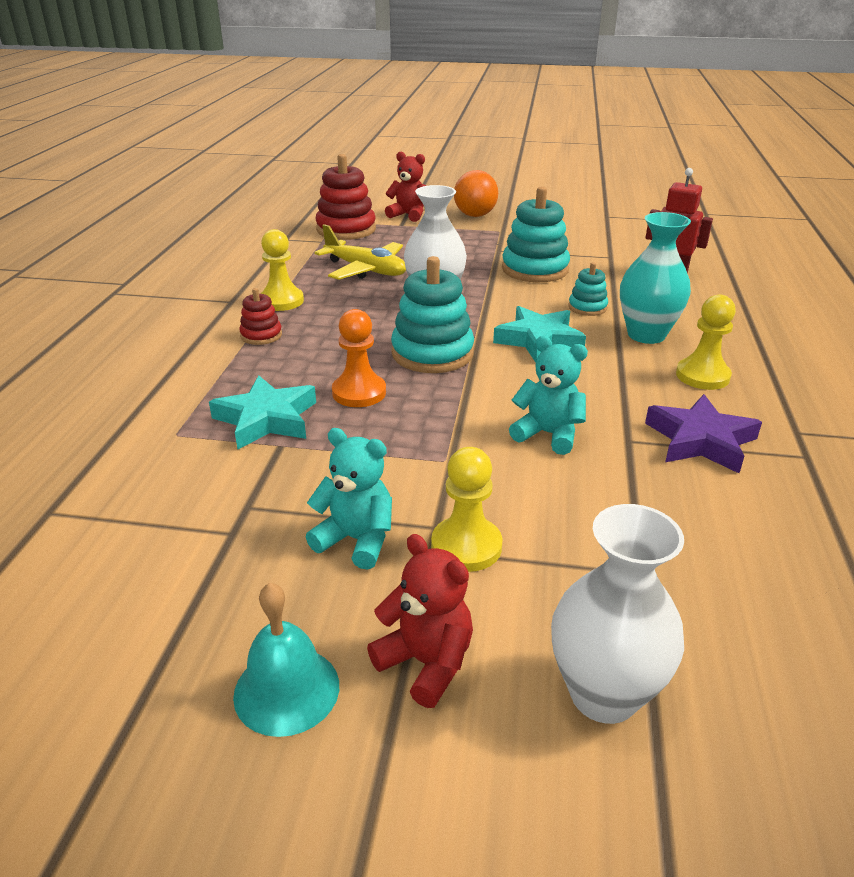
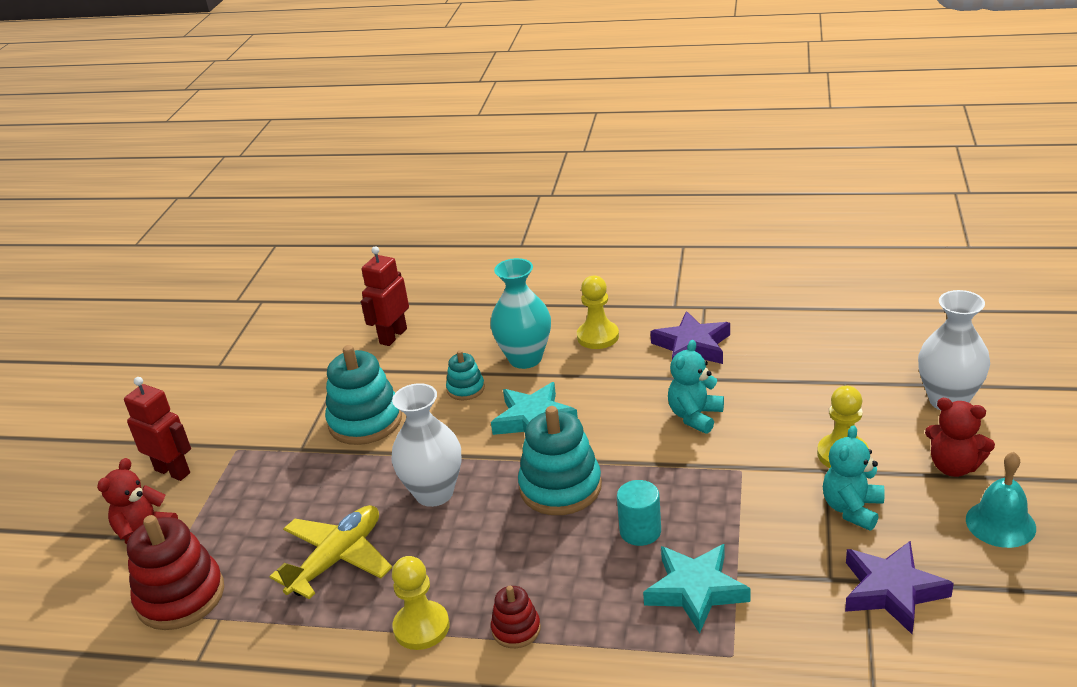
camera: 85 degrees left, 0 degrees up
(206, 552) = (892, 591): none -> purple star
(359, 392) = (640, 531): orange pawn -> turquoise cylinder
(426, 662) = (954, 466): red teddy bear -> red teddy bear turned 105 degrees counterclockwise
(475, 215) = (173, 471): orange ball -> red robot

